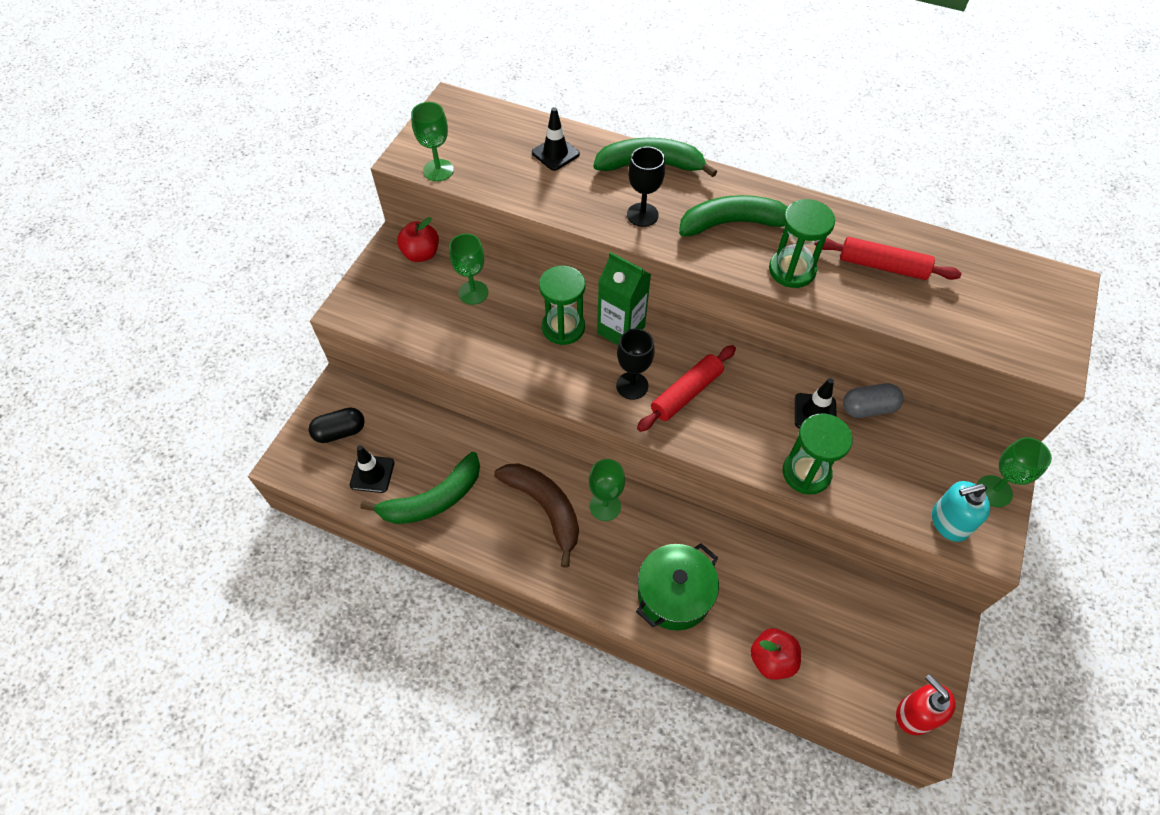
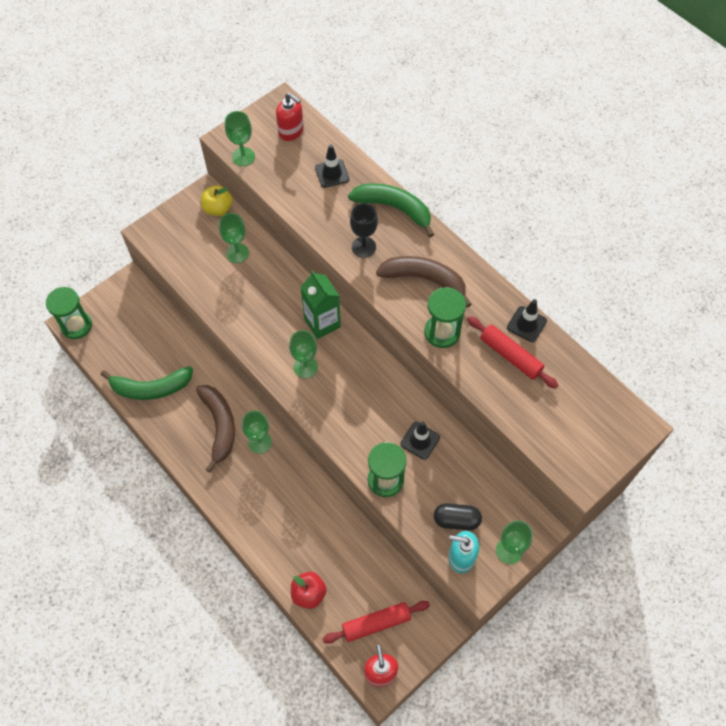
camera: 25 degrees right, 5 degrees up
(340, 432) = (115, 315): black capsule -> black capsule (456, 520)
(372, 474) = (121, 353): black traffic cone -> black traffic cone (526, 324)
(421, 254) = (218, 209): red apple -> yellow apple
(480, 127) = (291, 131): none -> red soap dispenser
(563, 327) = (284, 305): green hourglass -> green hourglass (76, 325)
(632, 386) = (305, 367): black goblet -> green goblet
(674, 595) = (270, 522): green pot -> none
(686, 393) = (339, 388): red rolling pin -> red rolling pin (376, 623)
(734, 224) = (425, 280): green banana -> brown banana
(868, 408) = (460, 454): grey capsule -> none

